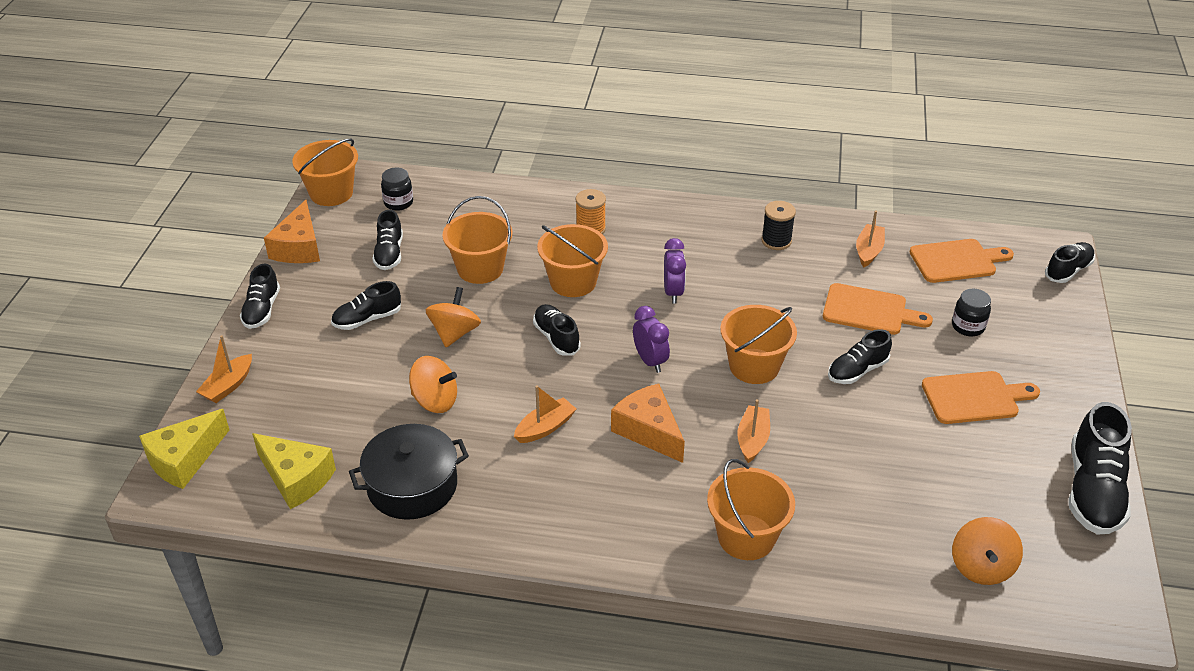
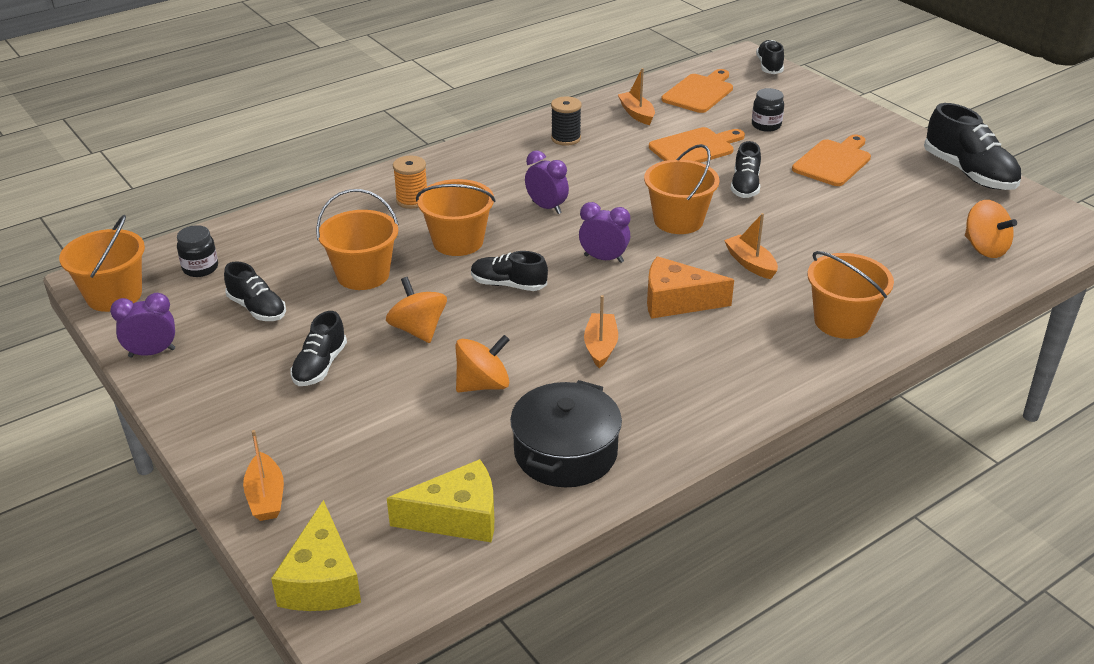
camera: 45 degrees left, 5 degrees down
(262, 310) = (197, 420): black shoe -> none
(299, 247) = (152, 353): orange cheese -> purple clock

